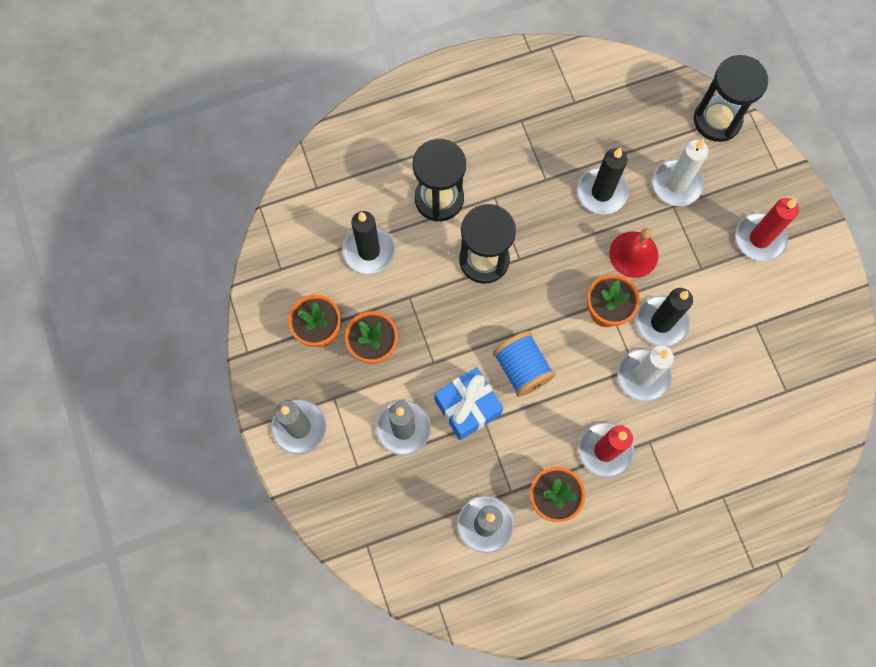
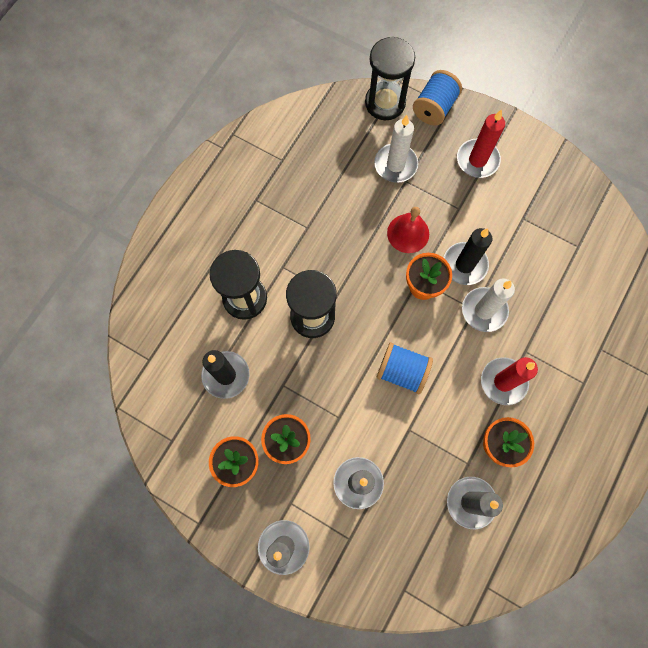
camera: 40 degrees left, 0 degrees up
(467, 407) = (389, 430): blue gift -> none
(602, 192) = (352, 207): black candle -> none
(761, 159) = (434, 108): none -> blue spool

